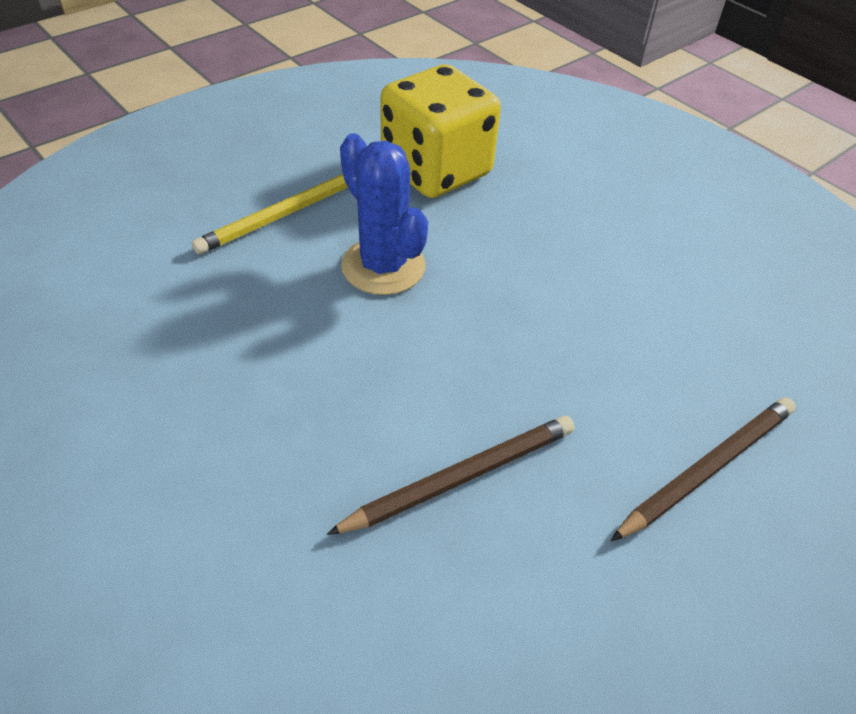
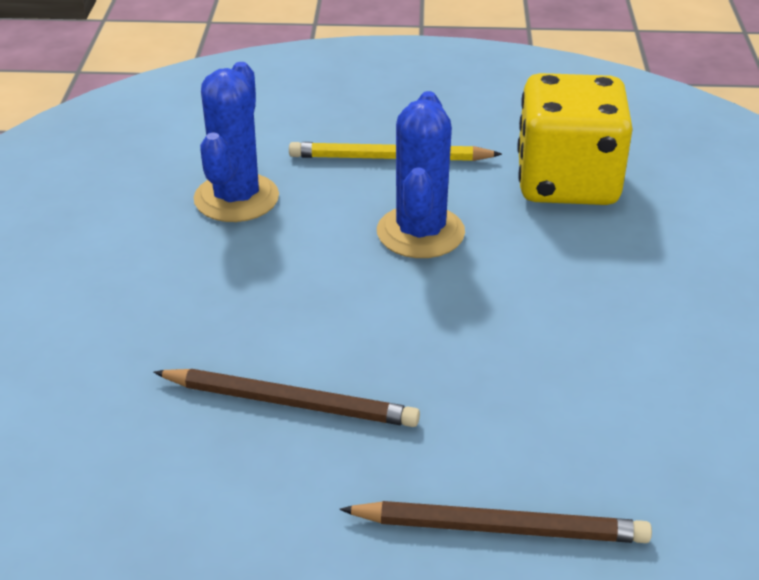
camera: 45 degrees right, 10 degrees down
(194, 319) = (236, 198): none -> blue cactus

